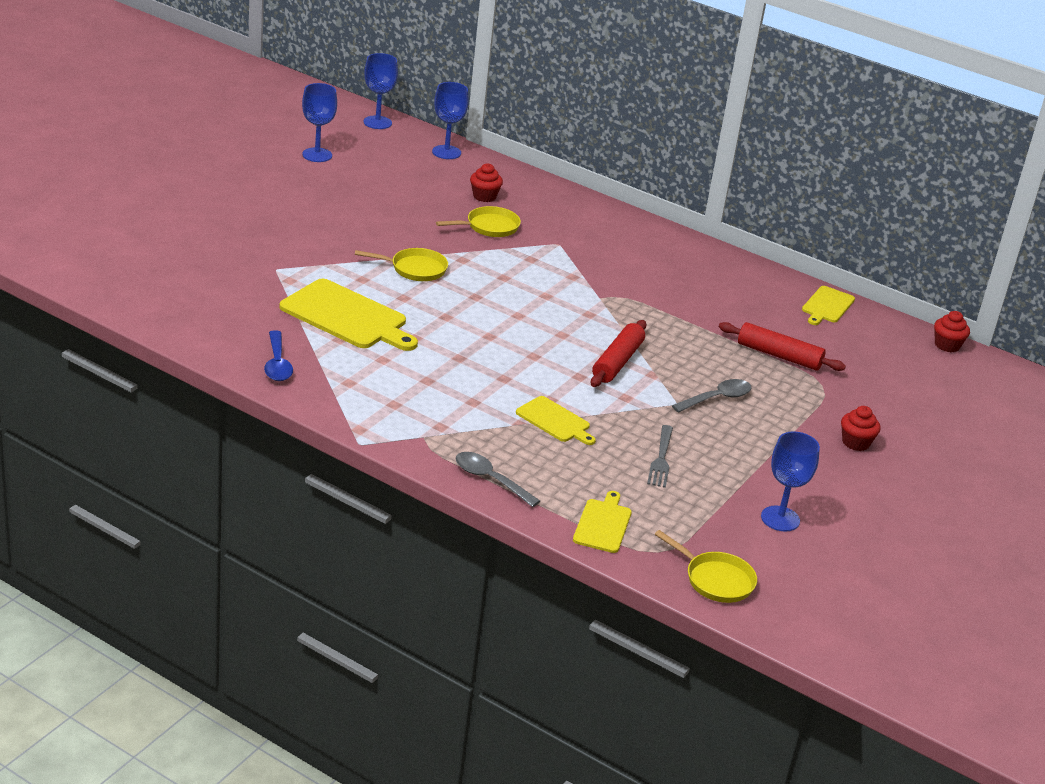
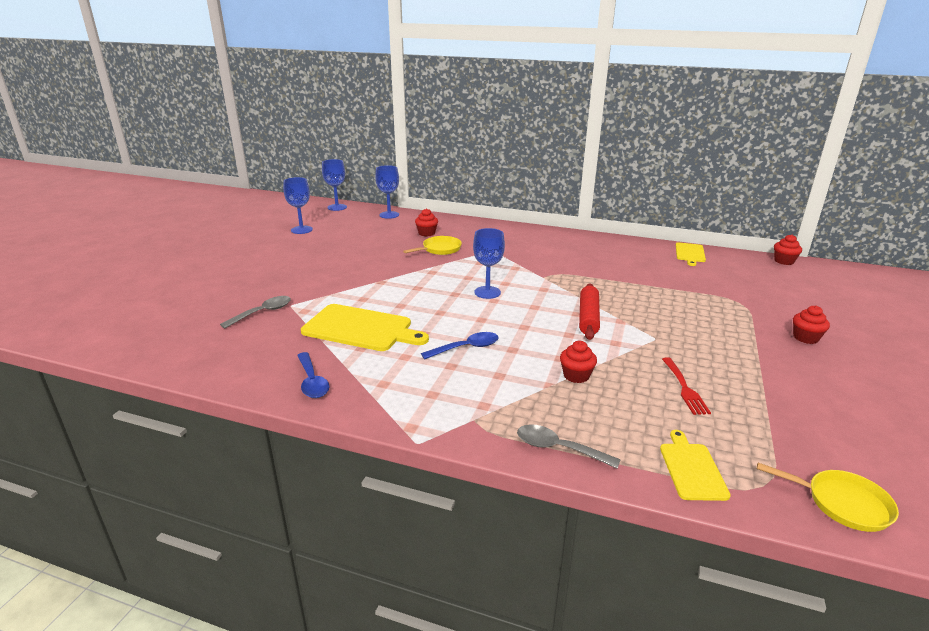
camera: 10 degrees left, 5 degrees down
(415, 269) = (400, 284): yellow pan -> none
(454, 365) = (466, 348): none -> blue spoon
(555, 421) = (576, 375): yellow cutting board -> red cupcake
(661, 458) = (684, 387): grey fork -> red fork
(717, 398) = (680, 328): grey spoon -> grey spoon (262, 312)
(779, 356) = (692, 289): red rolling pin -> none
(780, 519) = (825, 418): blue goblet -> blue goblet (487, 292)

